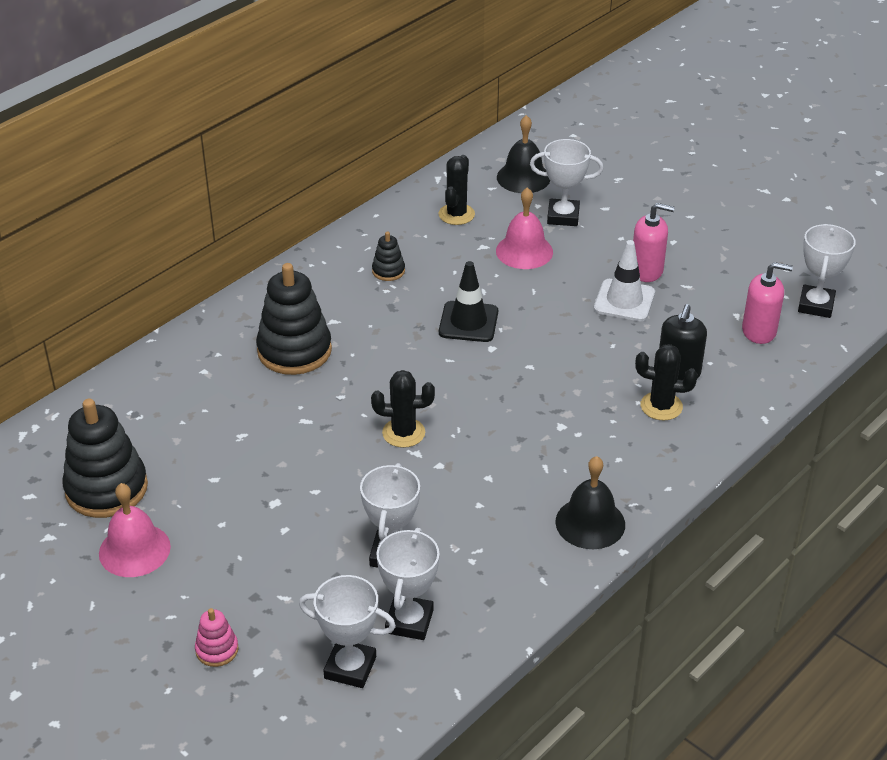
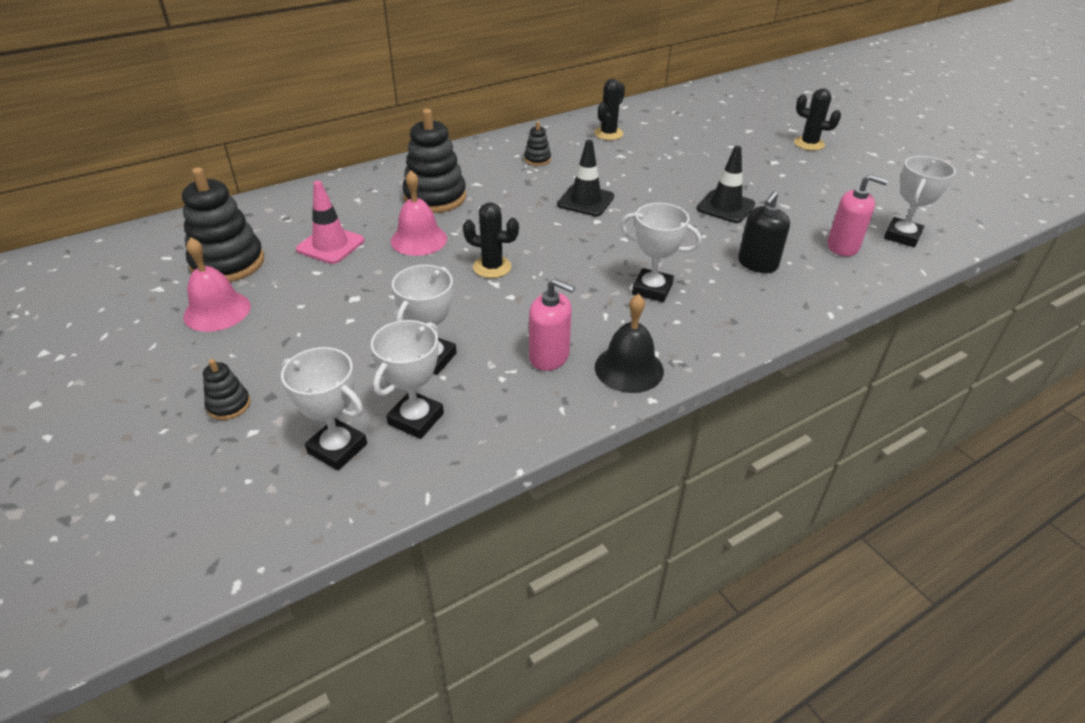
camera: 15 degrees right, 0 degrees up
(210, 441) = (330, 245): none -> pink traffic cone
(217, 650) = (229, 405): pink stacking toy -> black stacking toy
(523, 177) = (672, 119): black bell -> none
(524, 251) = (653, 163): pink bell -> pink bell (419, 239)
(563, 216) = (694, 146): white trophy -> white trophy (652, 289)
(624, 301) = (725, 207): white traffic cone -> black traffic cone
(647, 271) = (752, 190): pink soap dispenser -> pink soap dispenser (549, 356)
(661, 406) = (732, 287): black cactus -> black cactus (809, 144)

